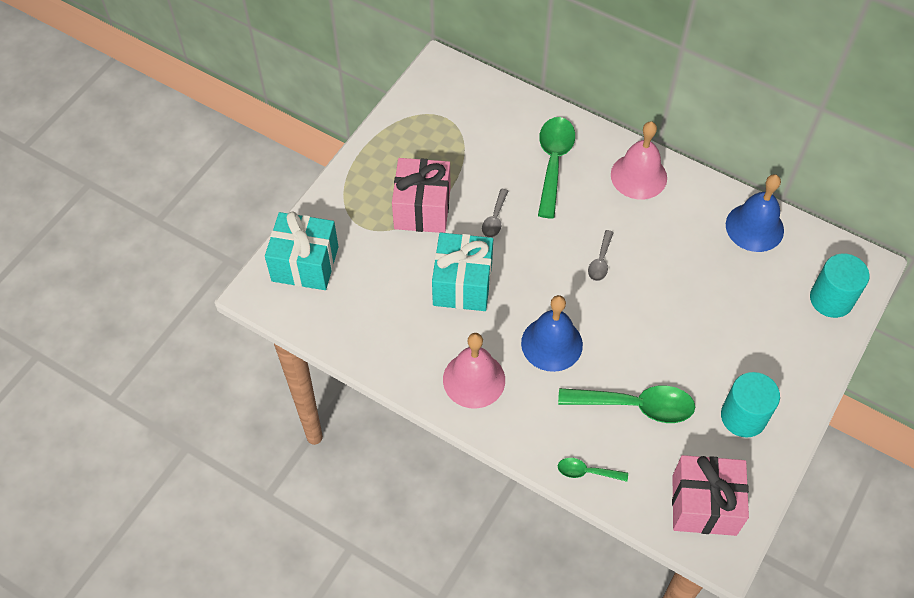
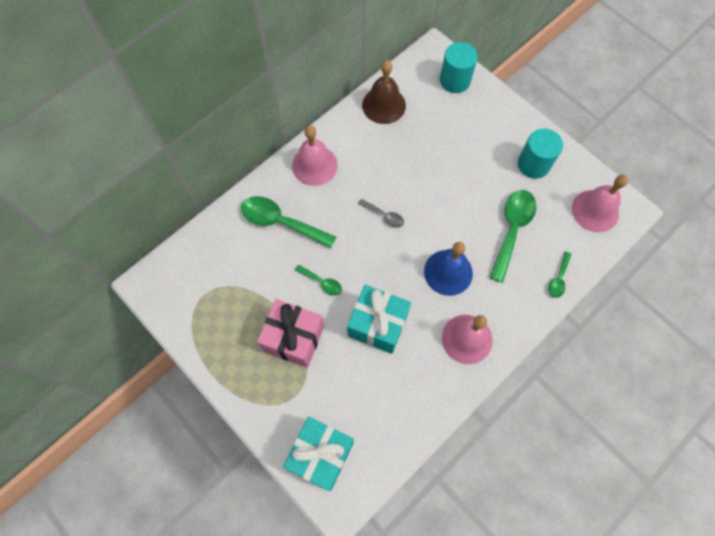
camera: 75 degrees left, 10 degrees up
(495, 219) = (322, 282): grey spoon -> green spoon
(704, 505) = (595, 210): pink gift -> pink bell
(754, 227) = (384, 105): blue bell -> brown bell

